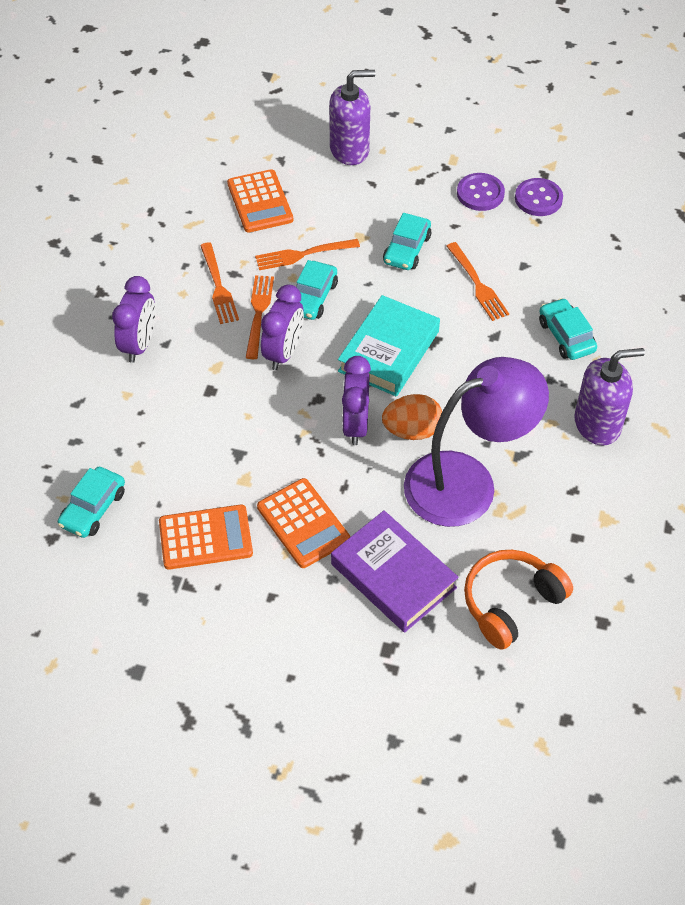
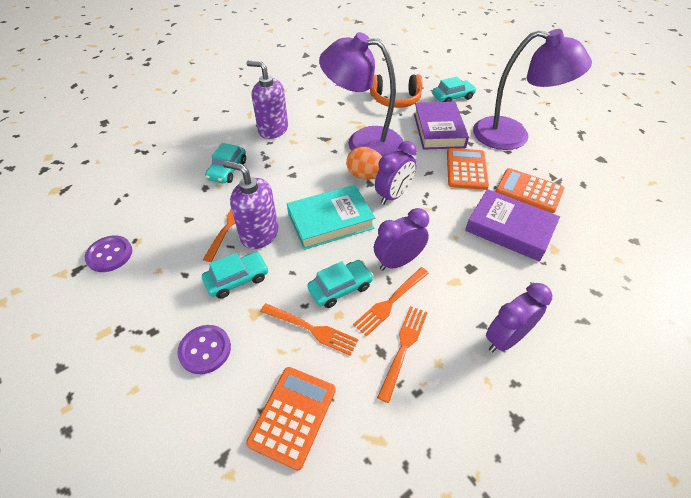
camera: 140 degrees left, 5 degrees down
(93, 508) = (598, 242): turquoise car -> turquoise car (452, 97)
(198, 463) = (509, 229): none -> purple book
(284, 637) = (512, 136): none -> purple lamp
(350, 150) = (155, 415): purple soap dispenser -> purple soap dispenser (259, 234)
(480, 193) = (133, 287): purple button -> purple button (205, 350)

